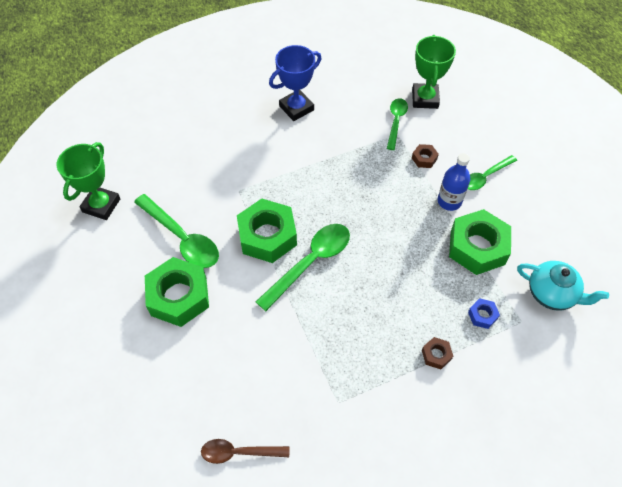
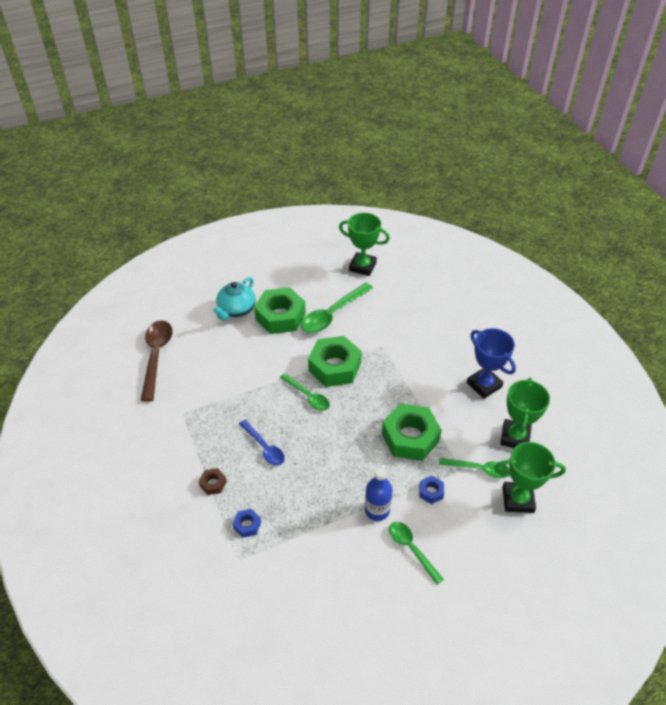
camera: 90 degrees right, 10 degrees down
(238, 452) = (156, 356): brown spoon -> brown spoon, size x1.62
(311, 262) = (308, 396): green spoon -> green spoon, size x0.62
(358, 93) = (515, 437): none -> green trophy
(384, 304) = (264, 447): none -> blue spoon
(424, 159) = (431, 492): brown nut -> blue nut
(477, 247) = (322, 530): green nut -> green nut (410, 437)
(552, 294) = (265, 593): turquoise teapot -> turquoise teapot (236, 310)

